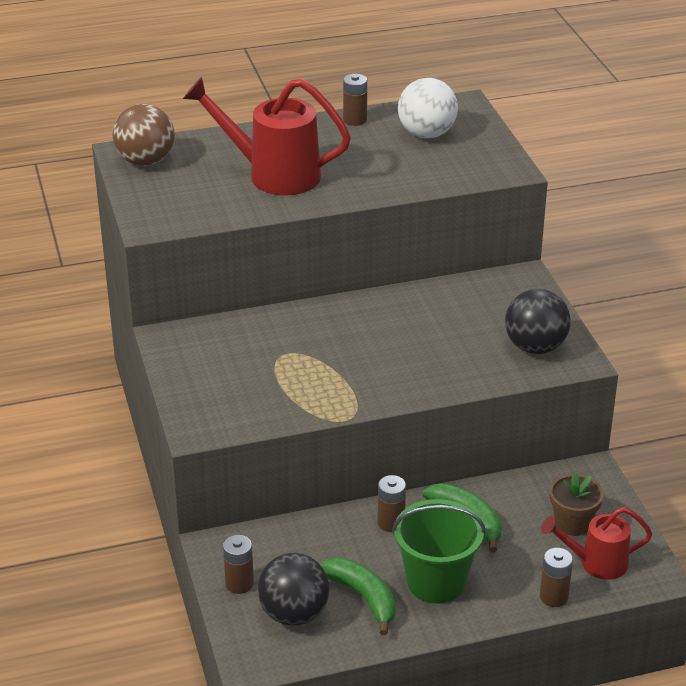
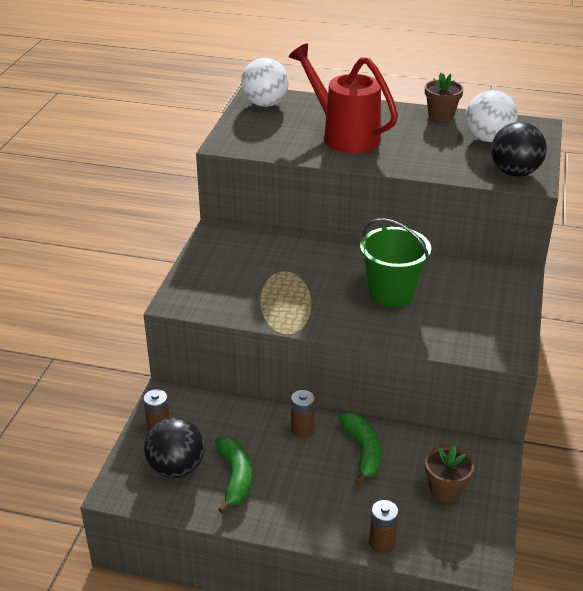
camera: 30 degrees right, 0 degrees up
(145, 161) = (265, 104): brown ball -> white ball
(355, 120) = (441, 115): brown battery -> brown flower pot
(436, 582) = (298, 489): green bucket -> green bucket (391, 292)
(535, 347) = (482, 331): black ball -> black ball (514, 173)
(596, 563) = (440, 531): red watering can -> none

